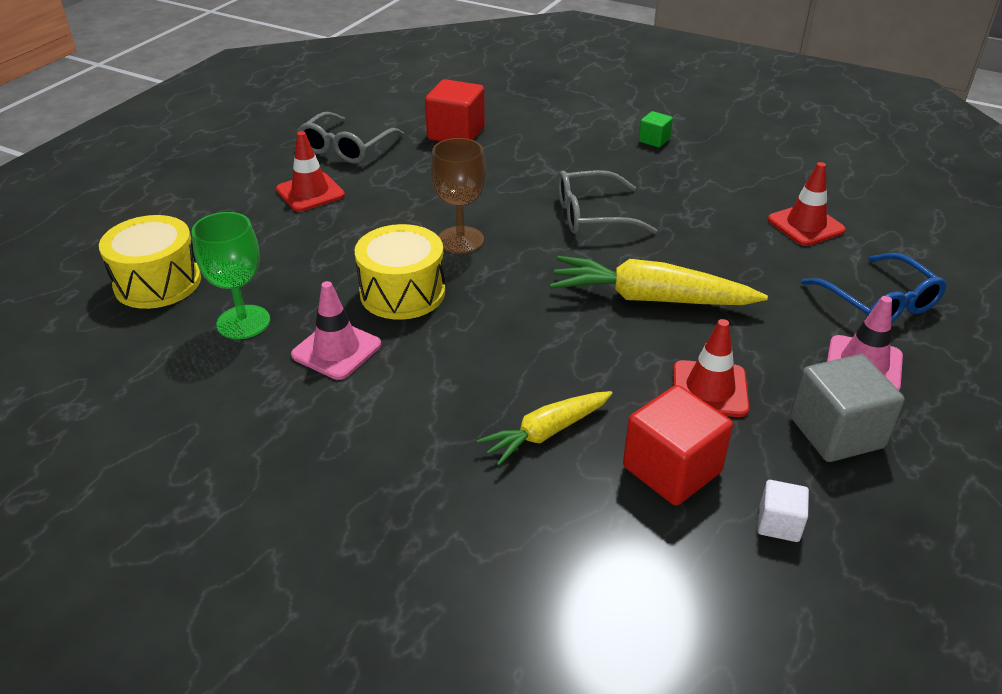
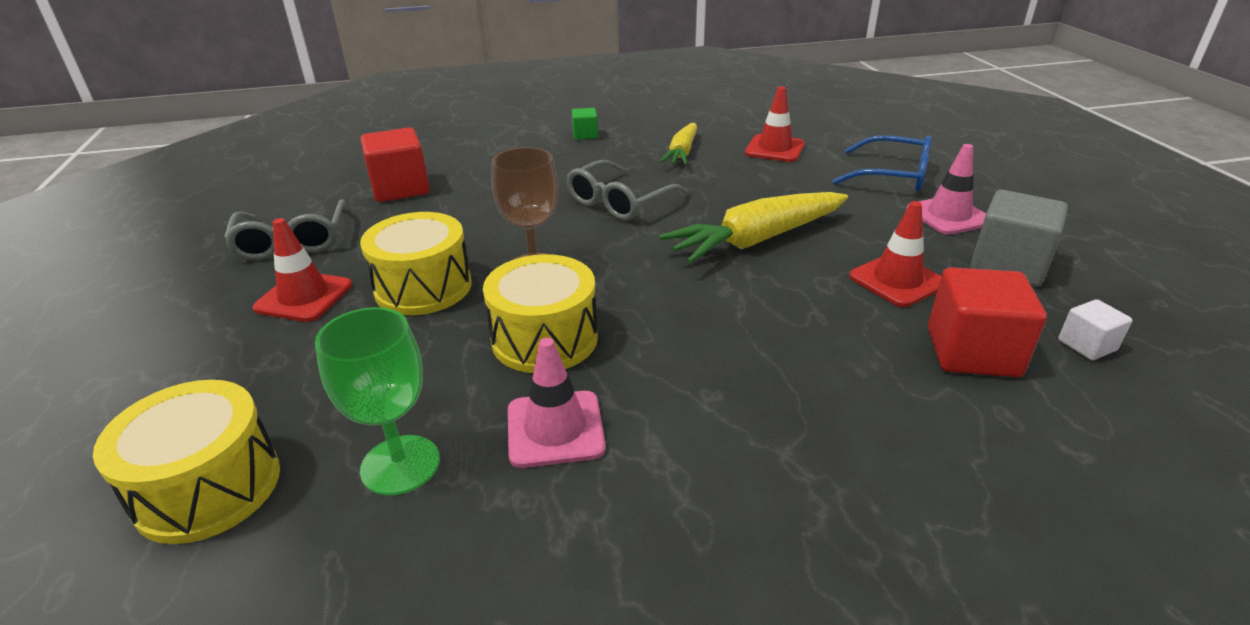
camera: 40 degrees left, 5 degrees down
(379, 219) = (423, 287): none -> yellow drum
(546, 433) = (851, 383): yellow carrot -> yellow carrot (682, 153)

